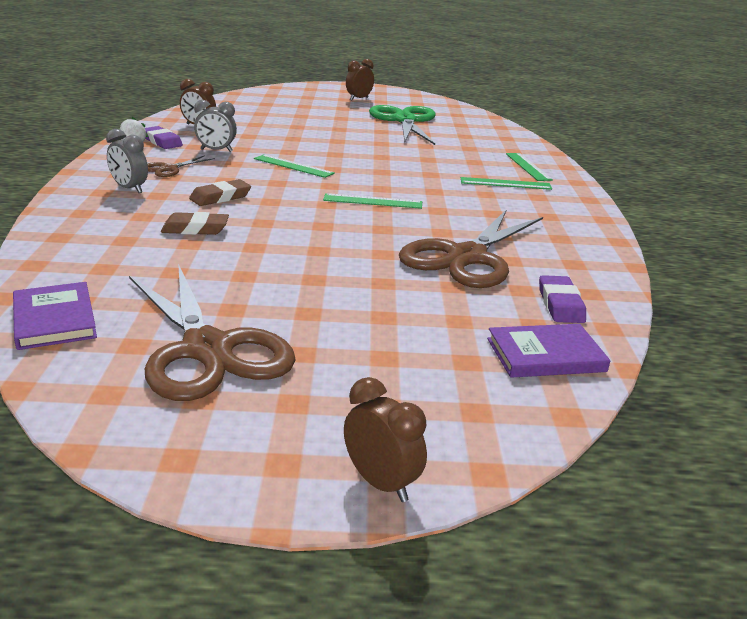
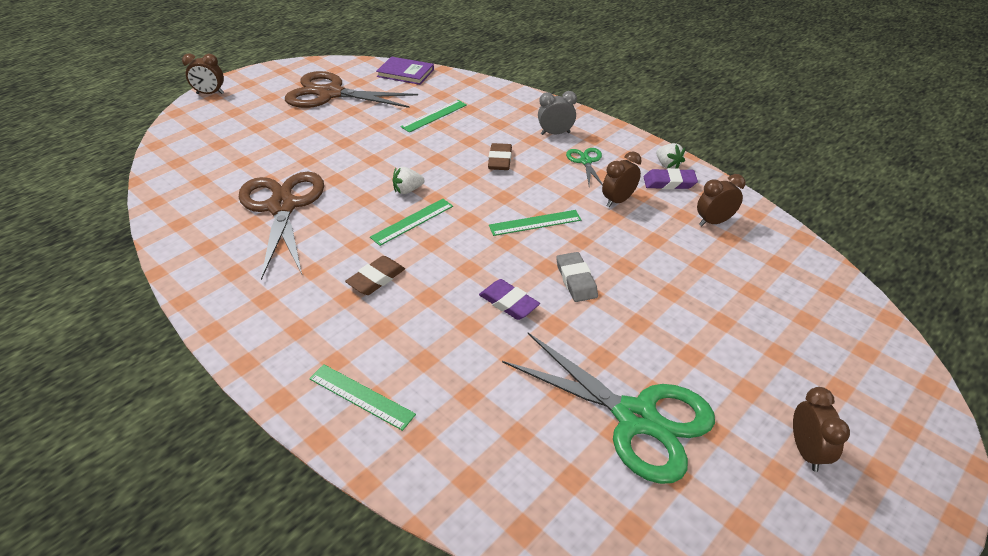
camera: 135 degrees right, 15 degrees up
(169, 169) = (585, 161): brown scissors -> green scissors
(195, 229) = (457, 133): brown eraser -> brown eraser (376, 279)
(216, 150) = (618, 201): grey clock -> brown clock
(332, 145) = (576, 280): none -> grey eraser
(337, 216) = (408, 190): none -> white strawberry
(505, 183) = (347, 331): green ruler -> green ruler (434, 116)
(545, 355) = (182, 166): purple book -> none
(560, 304) = (193, 203): purple eraser -> purple eraser (509, 303)

